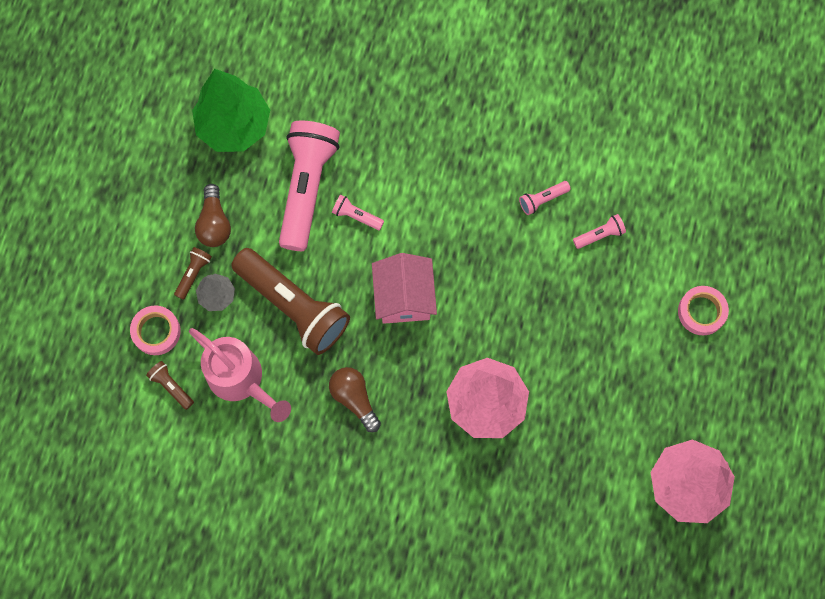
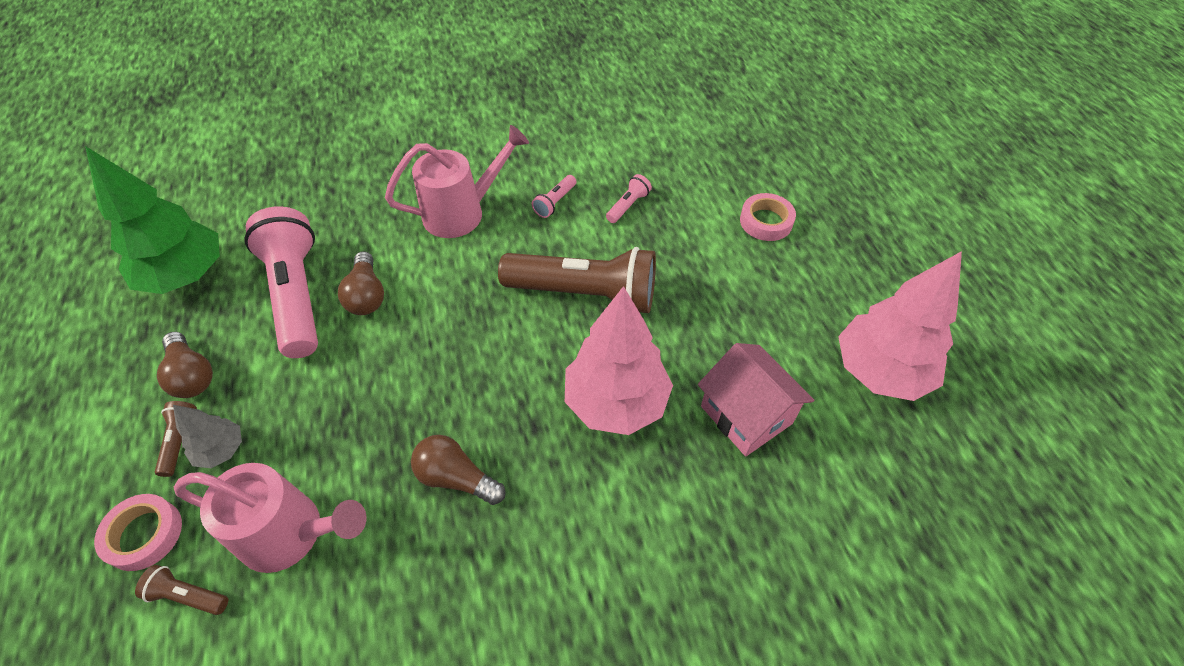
camera: 30 degrees left, 20 degrees down
(294, 306) = (330, 414): brown flashlight -> brown flashlight (585, 293)
(356, 216) = (366, 295): pink flashlight -> brown light bulb
(404, 297) = (460, 344): pink house -> pink house (746, 414)
(463, 171) = (462, 212): none -> pink watering can

